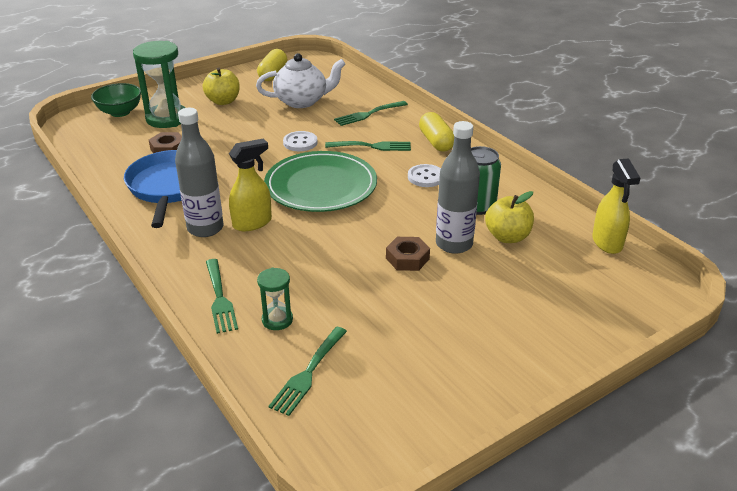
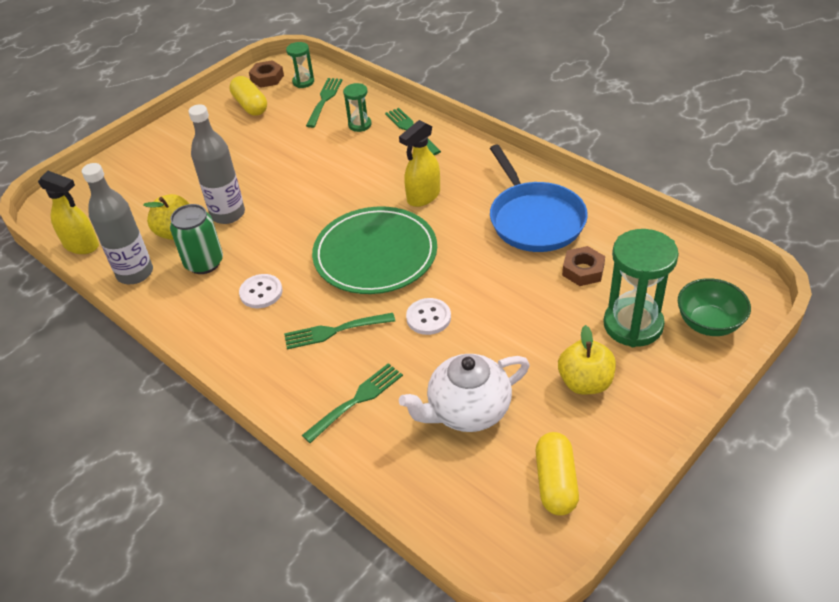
camera: 170 degrees right, 10 degrees up
(205, 228) = (464, 182): grey bottle -> grey bottle (135, 273)
(328, 419) = (303, 82): none -> green hourglass
(407, 258) = (269, 191): brown nut -> brown nut (267, 78)
(436, 142) = (252, 359): yellow capsule -> yellow capsule (250, 105)
(607, 243) = (82, 245): yellow spray bottle -> yellow spray bottle turned 135 degrees clockwise

